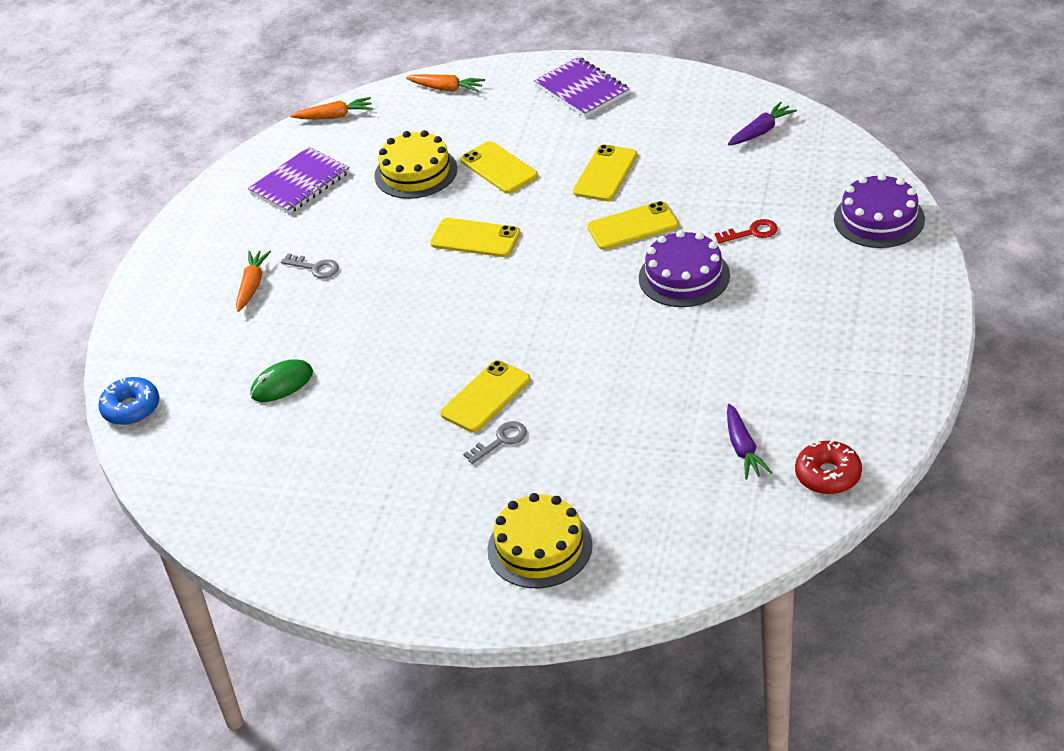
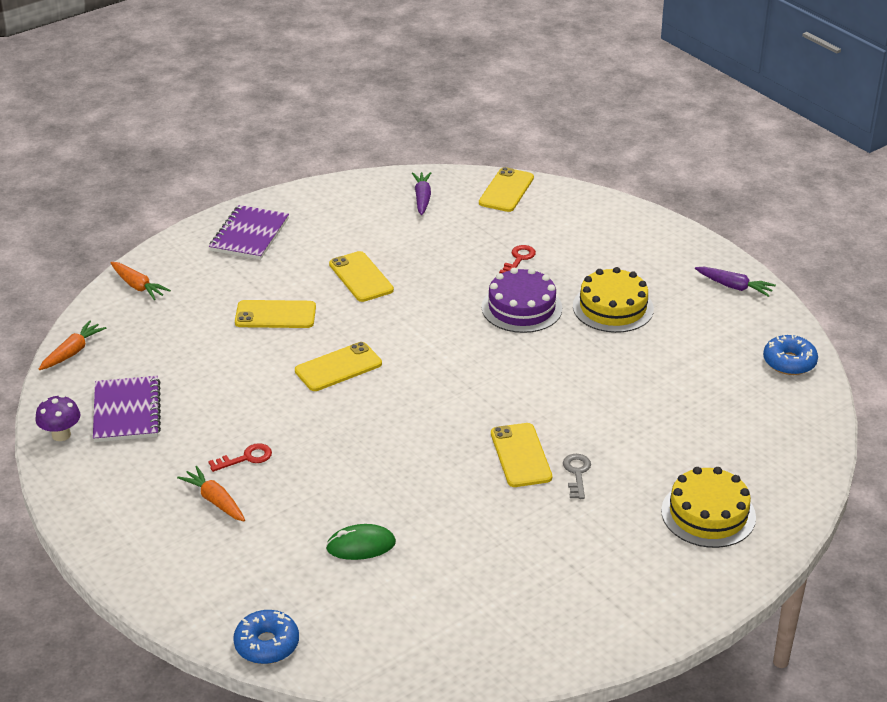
camera: 55 degrees left, 5 degrees down
(241, 175) = (61, 435): none -> purple mushroom
(282, 384) = (361, 545): green mouse -> green mouse turned 75 degrees clockwise
(315, 268) = (246, 458): grey key -> red key
(416, 172) = (214, 352): yellow cake -> yellow cake (613, 307)
(446, 89) = (138, 286): orange carrot -> orange carrot turned 75 degrees clockwise
(581, 90) = (249, 235): purple notebook -> purple notebook turned 75 degrees counterclockwise
(632, 226) = (436, 298): yellow phone -> yellow phone (506, 190)
(743, 449) = (723, 379): purple carrot -> purple carrot (734, 287)
(828, 475) = (789, 362): red donut -> blue donut
(879, 219) = (580, 210): purple cake -> none

